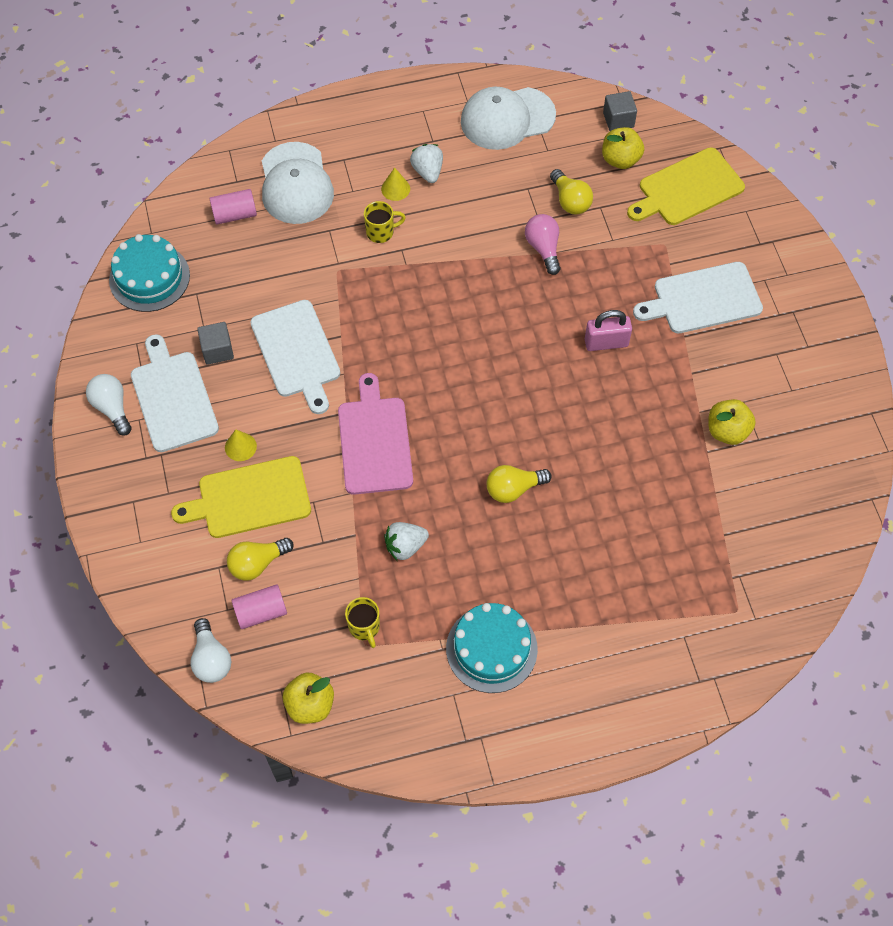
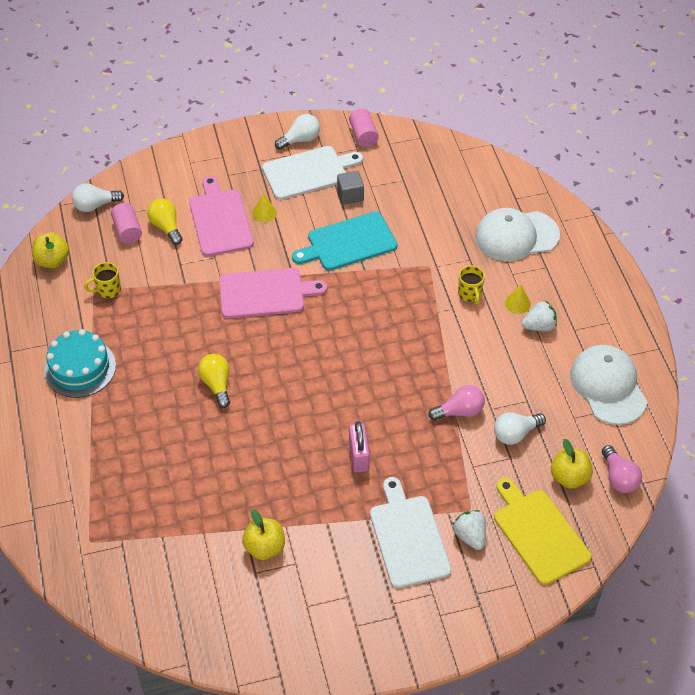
camera: 90 degrees right, 10 degrees down
(149, 277) = (417, 152): turquoise cake -> none
(235, 214) = (481, 199): pink cylinder -> pink cylinder (363, 135)
(249, 498) = (220, 220): yellow cutting board -> pink cutting board
(296, 352) = (348, 242): white cutting board -> turquoise cutting board
(405, 546) = (172, 314): white strawberry -> white strawberry (470, 536)
(570, 201) = (515, 434): yellow light bulb -> white light bulb
(618, 120) = (619, 478): grey cube -> pink light bulb

